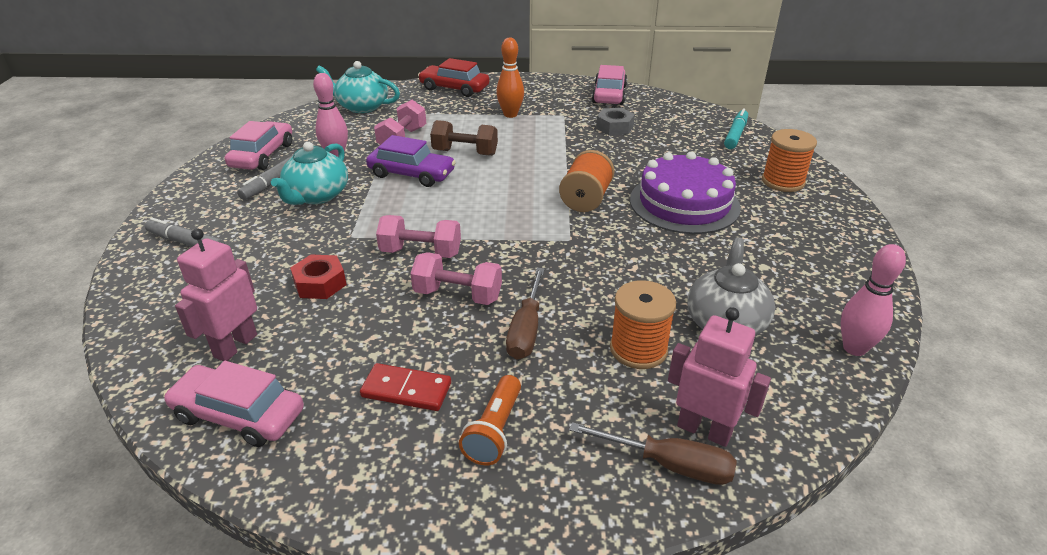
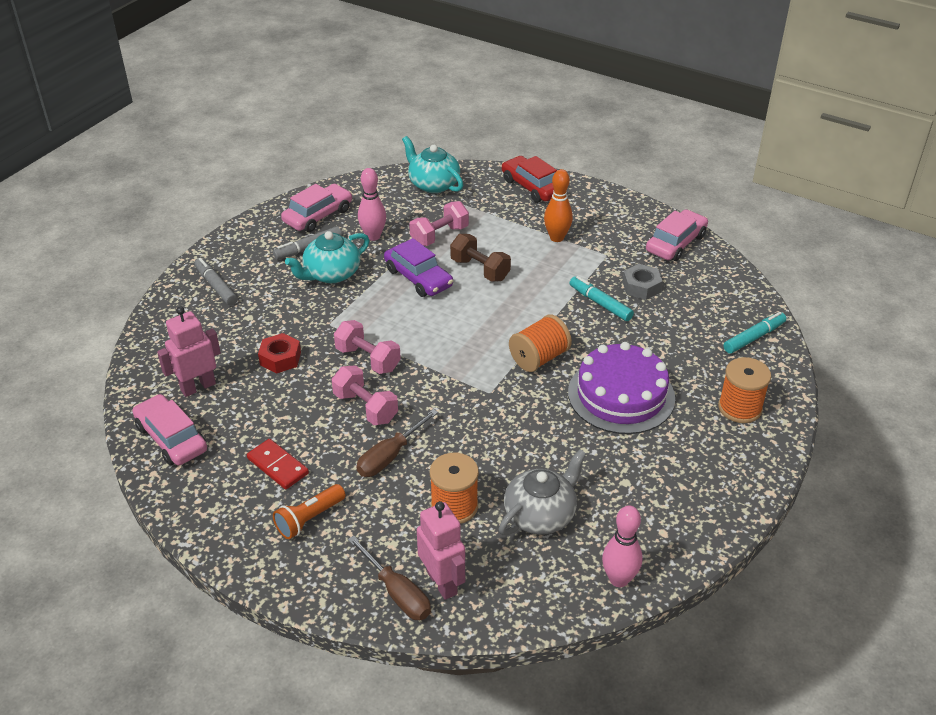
camera: 30 degrees right, 5 degrees up
(594, 147) = (600, 303): none -> turquoise marker

